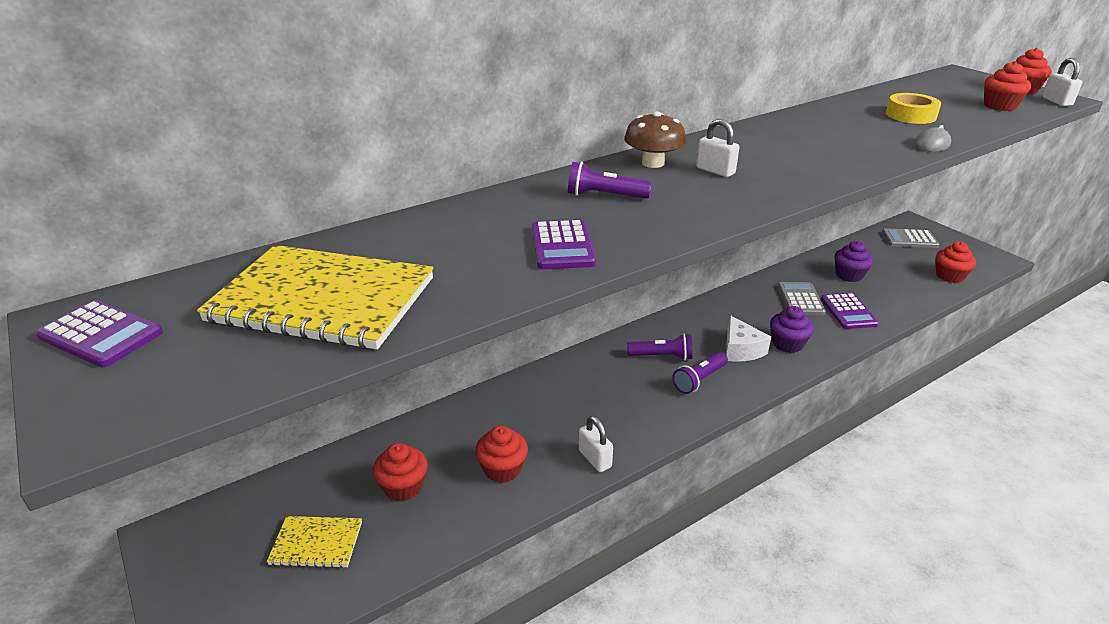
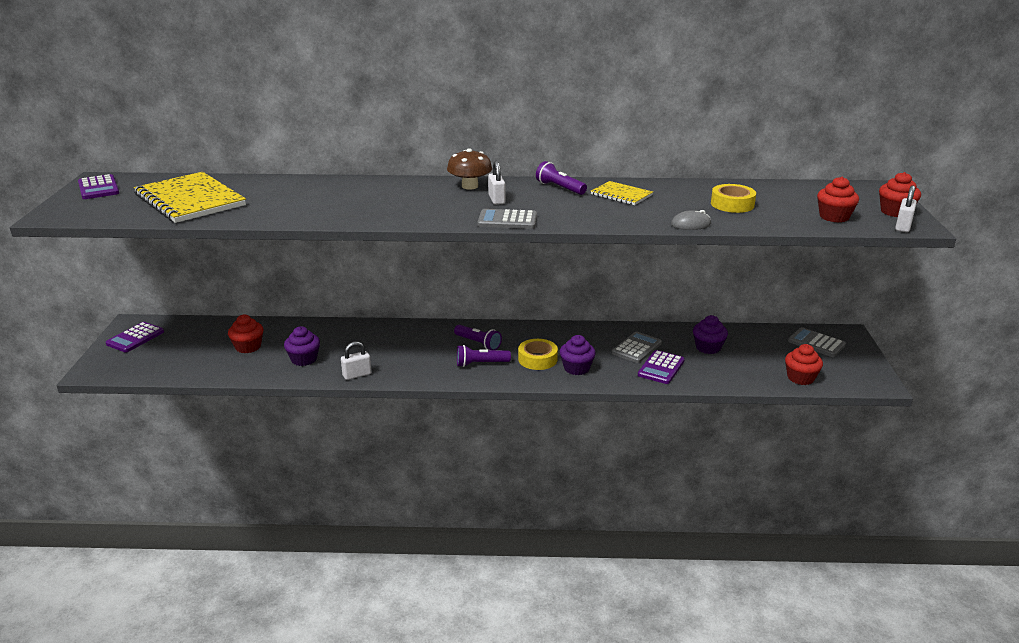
camera: 35 degrees right, 5 degrees down
(316, 543) = (183, 352): yellow notebook -> yellow notebook (621, 195)
(502, 469) = (304, 359): red cupcake -> purple cupcake
(562, 246) = (329, 210): purple calculator -> purple calculator (135, 338)
(595, 459) = (357, 375): white padlock -> white padlock turned 60 degrees clockwise
(604, 196) = (402, 195): purple flashlight -> purple flashlight (560, 188)
(741, 349) = (537, 359): white cheese -> yellow tape
(781, 192) = (507, 220): none -> grey calculator

